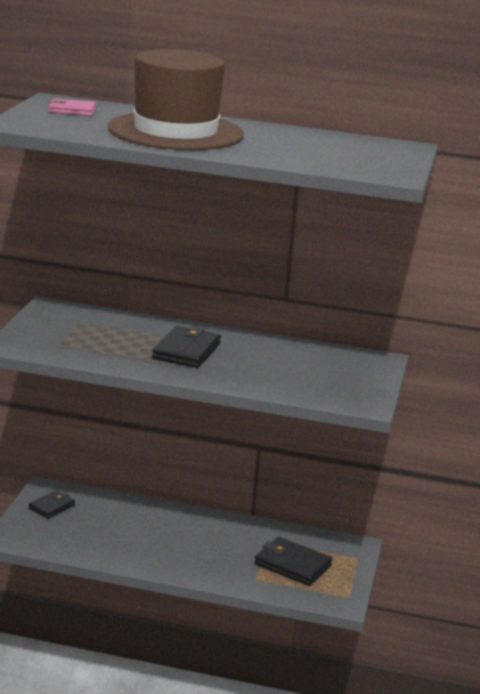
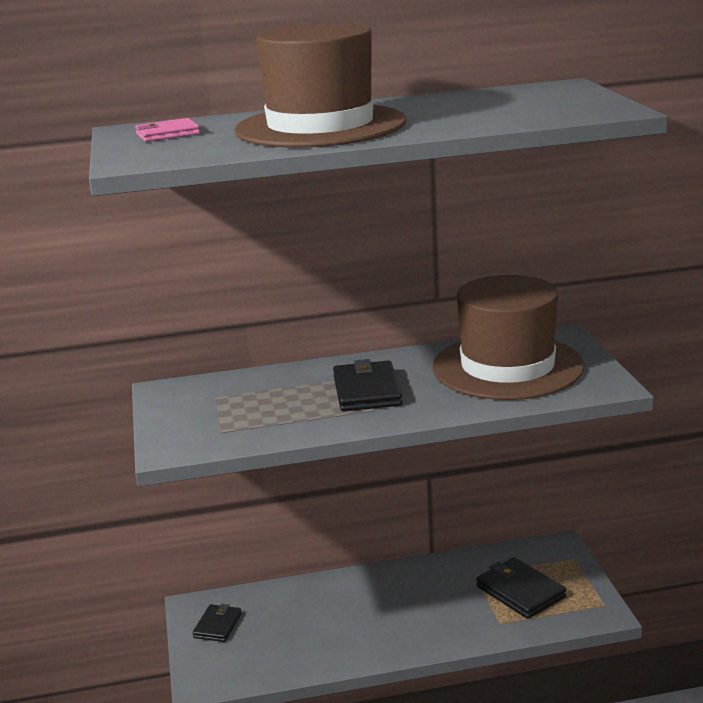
camera: 20 degrees left, 0 degrees up
(292, 565) = (520, 592): black wallet -> black wallet turned 45 degrees clockwise
(308, 367) = (507, 367): none -> brown hat

